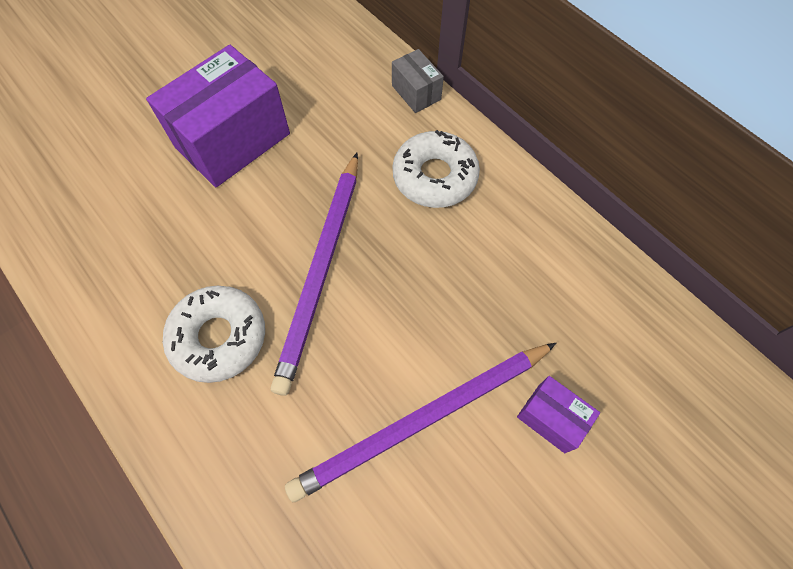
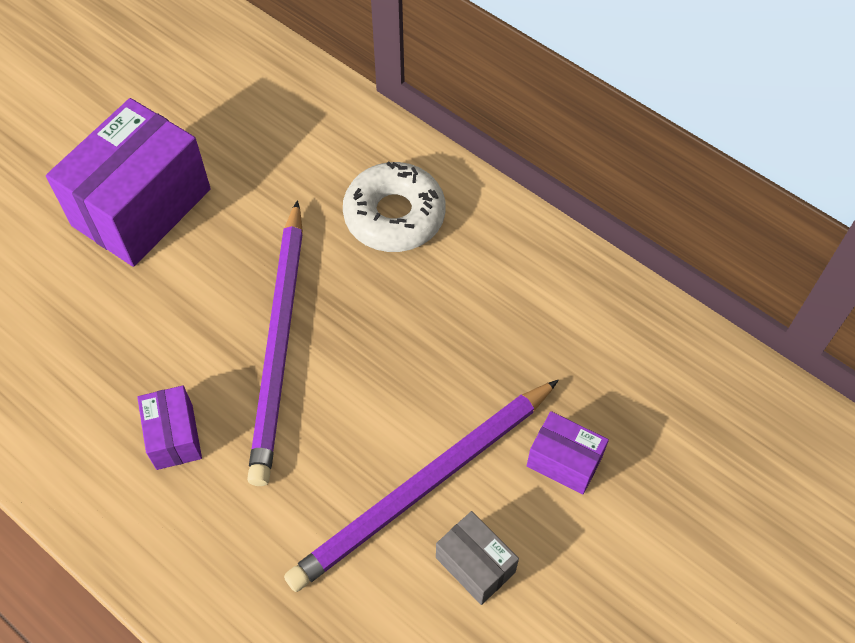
camera: 10 degrees left, 5 degrees down
(219, 337) = (174, 436): white donut -> purple box
(416, 93) = (355, 117): grey box -> grey box (475, 565)

